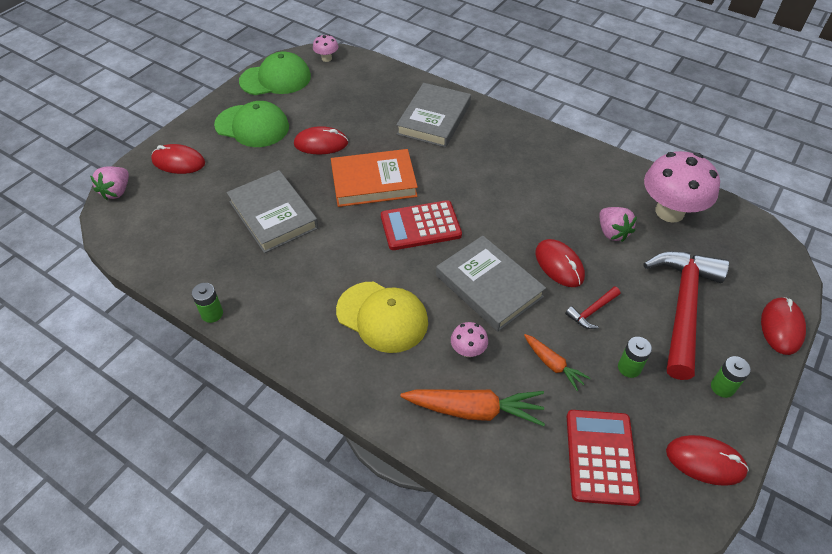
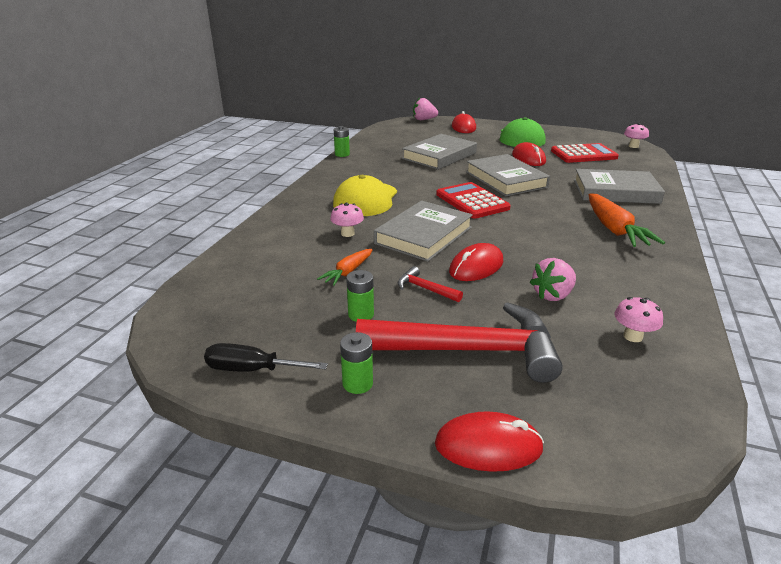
camera: 75 degrees right, 20 degrees down
(276, 79) = (582, 136): green cap -> none
(373, 182) = (505, 179): orange book -> grey book
(474, 410) = (288, 242): orange carrot -> orange carrot (614, 229)
(601, 457) = (251, 303): red calculator -> red calculator (583, 154)
(669, 212) = (633, 336): pink mushroom -> pink mushroom, size x0.45
(705, 461) = (252, 369): red mouse -> black screwdriver

